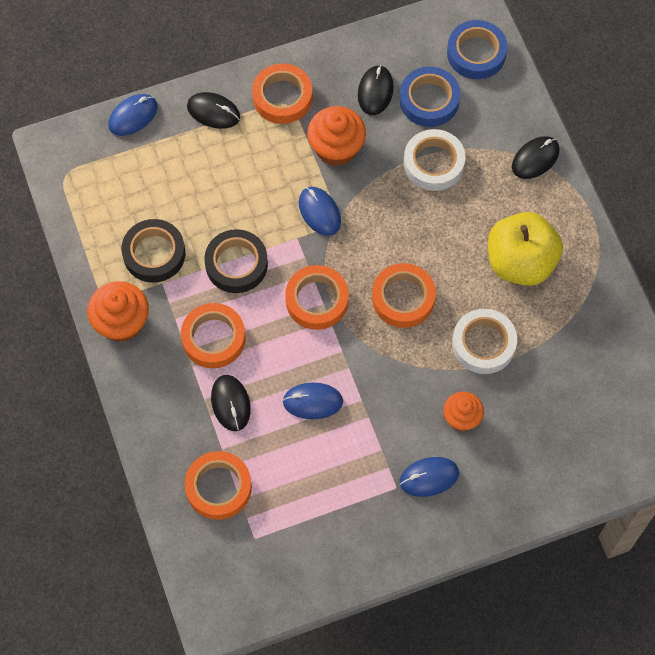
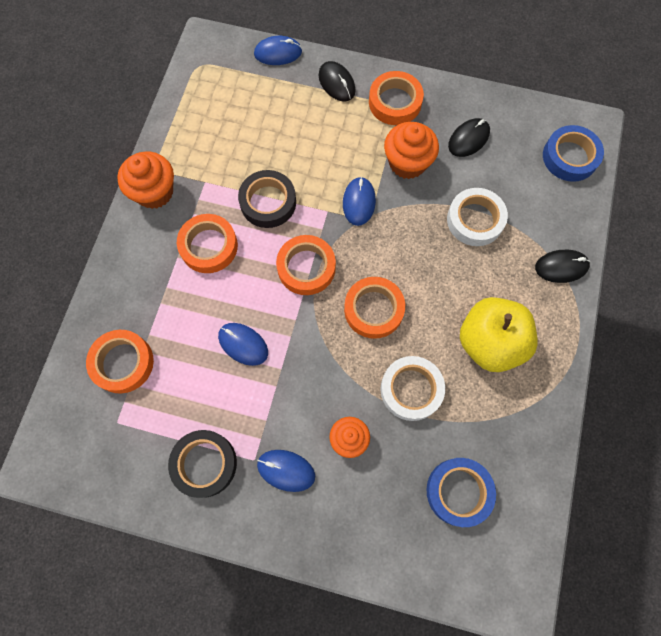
camera: 35 degrees right, 5 degrees up
(154, 254) = (216, 157): black tape -> black tape (204, 464)
(230, 403) = (182, 304): black mouse -> none
(429, 100) = (506, 170): blue tape -> blue tape (459, 492)

